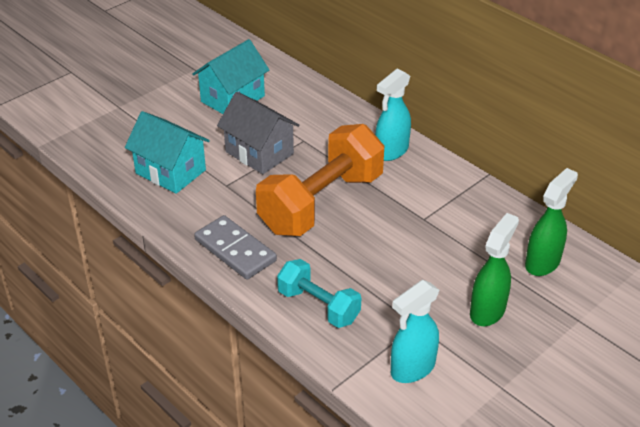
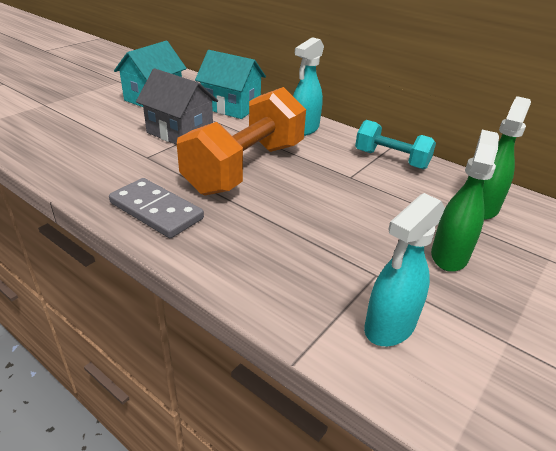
camera: 10 degrees left, 5 degrees down
(170, 172) = (89, 148): turquoise house -> turquoise house (231, 107)
(318, 306) = (258, 261): turquoise dumbbell -> turquoise dumbbell (391, 159)

